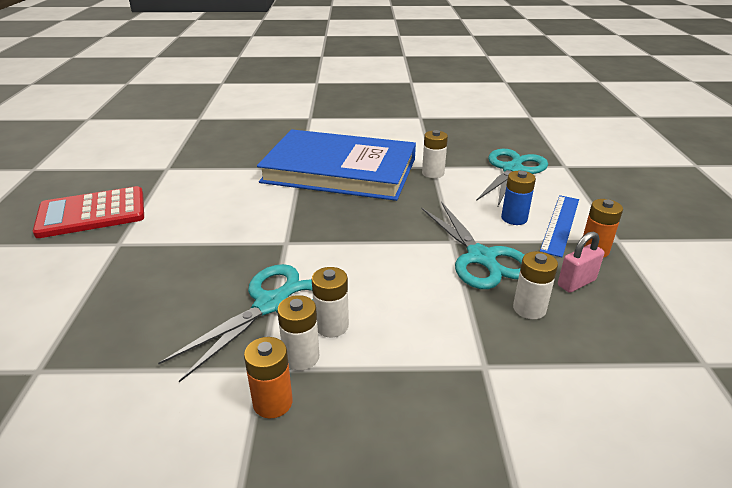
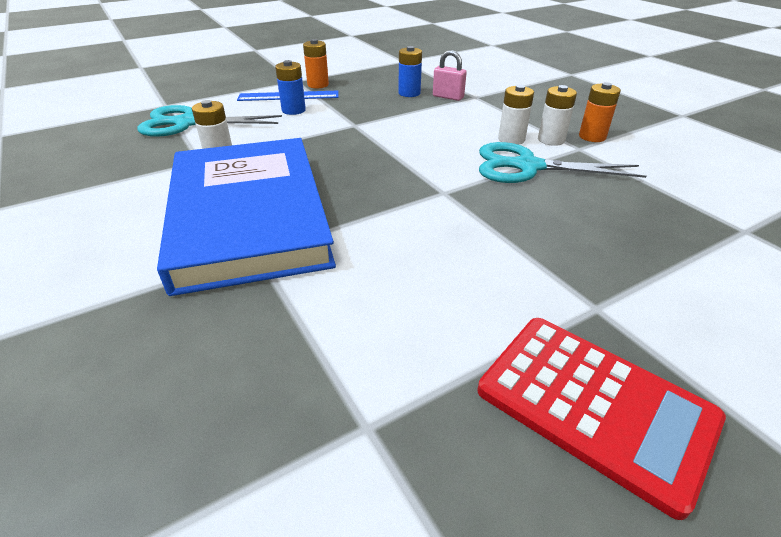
camera: 120 degrees left, 5 degrees up
(481, 258) = (368, 112): turquoise scissors -> none
(529, 309) = (409, 93): white battery -> blue battery
(576, 283) = (365, 86): pink padlock -> pink padlock (448, 97)

